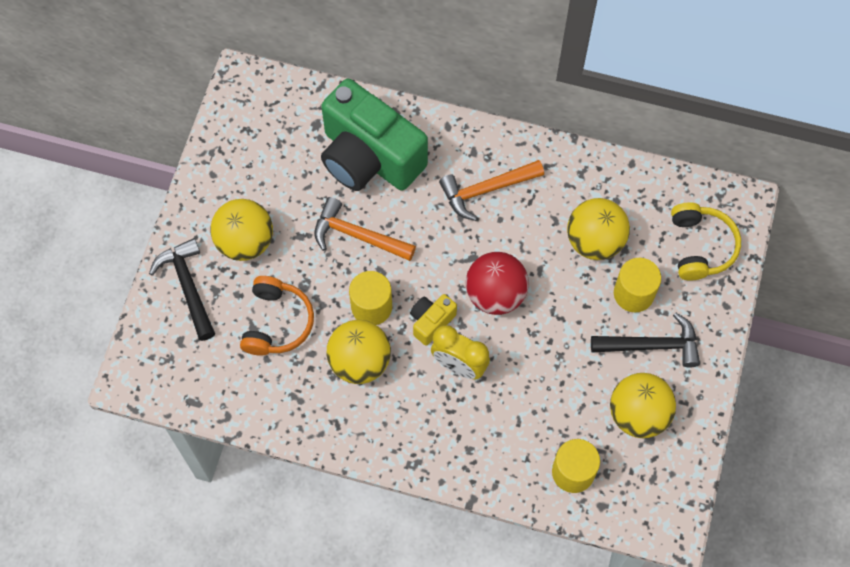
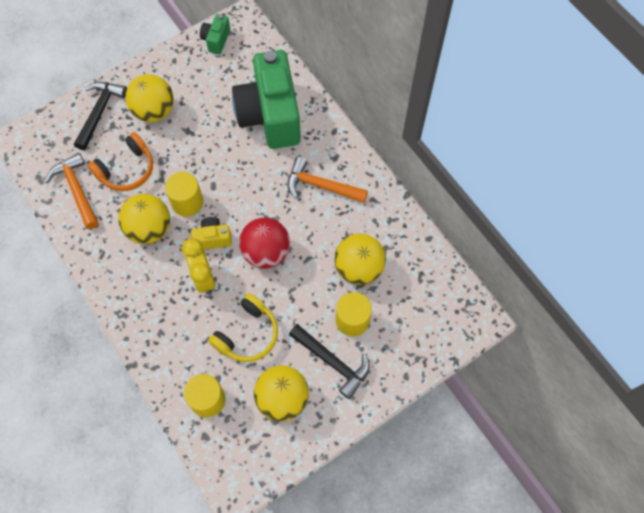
camera: 40 degrees right, 0 degrees up
(236, 120) = (216, 40): none -> green camera
(358, 236) = (219, 155): orange hammer -> orange hammer (76, 190)
(700, 246) = (424, 325): yellow headphones -> yellow headphones (247, 334)

